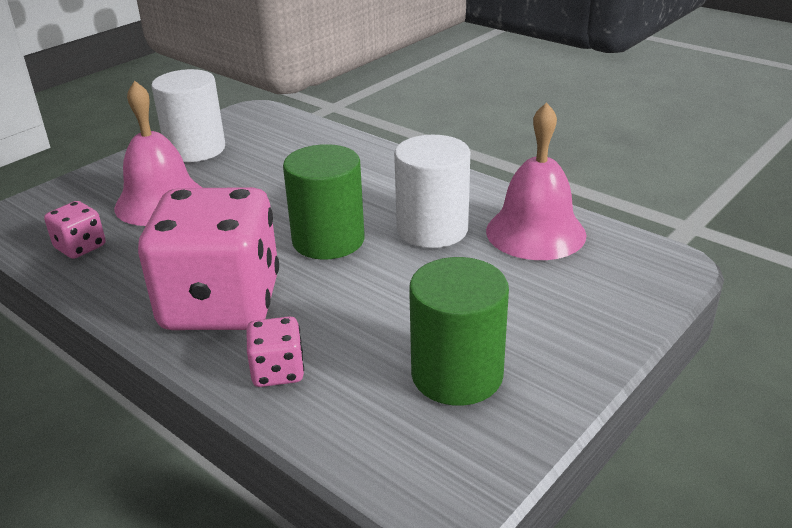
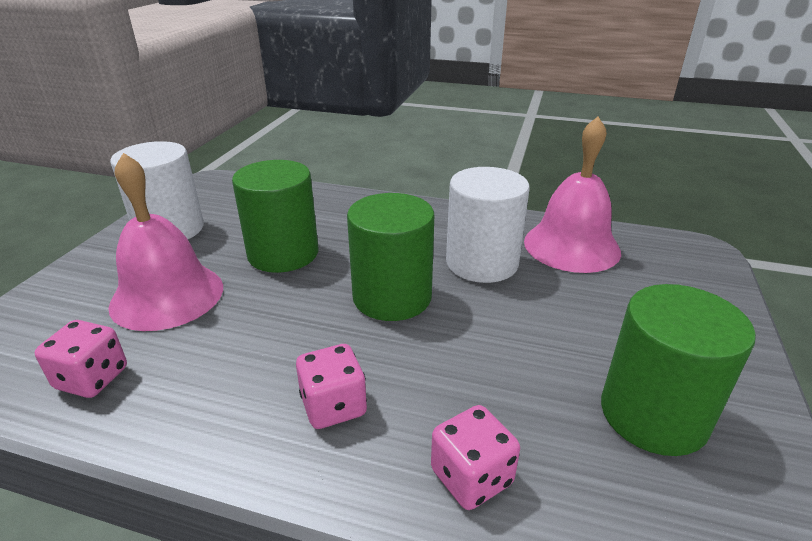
camera: 25 degrees left, 0 degrees up
(221, 304) = (333, 406): pink dice -> pink dice, size x0.42
(269, 187) = (283, 253): none -> green cylinder

